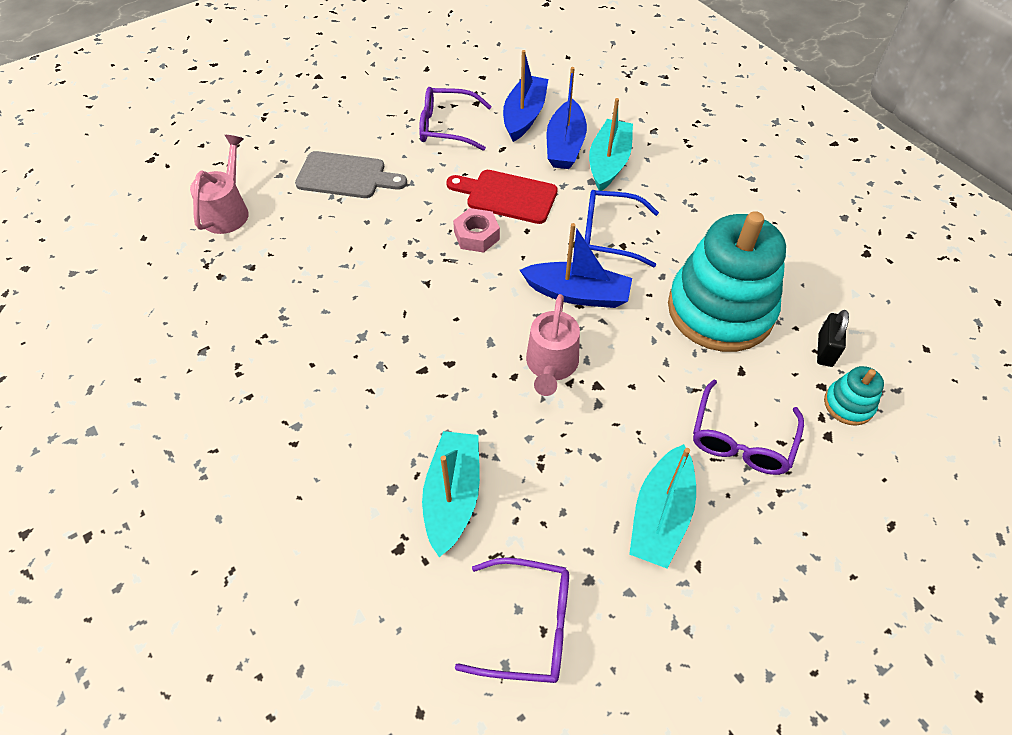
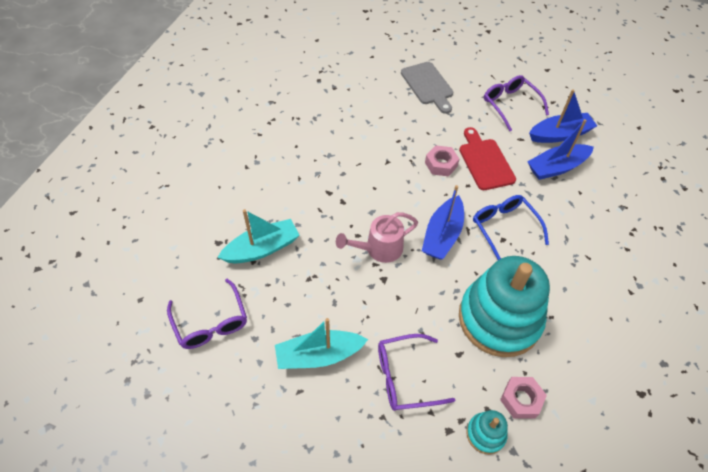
camera: 55 degrees right, 0 degrees up
(228, 210) = (360, 57): pink watering can -> none
(577, 294) = (442, 235): blue boat -> blue boat turned 45 degrees clockwise
(609, 163) = (566, 197): turquoise boat -> none
(825, 350) = (521, 400): black padlock -> pink nut

